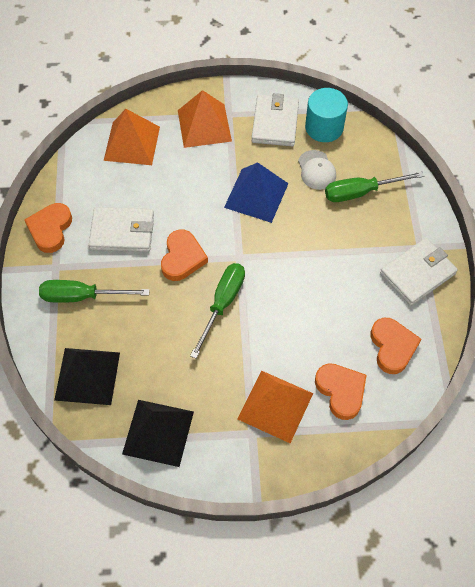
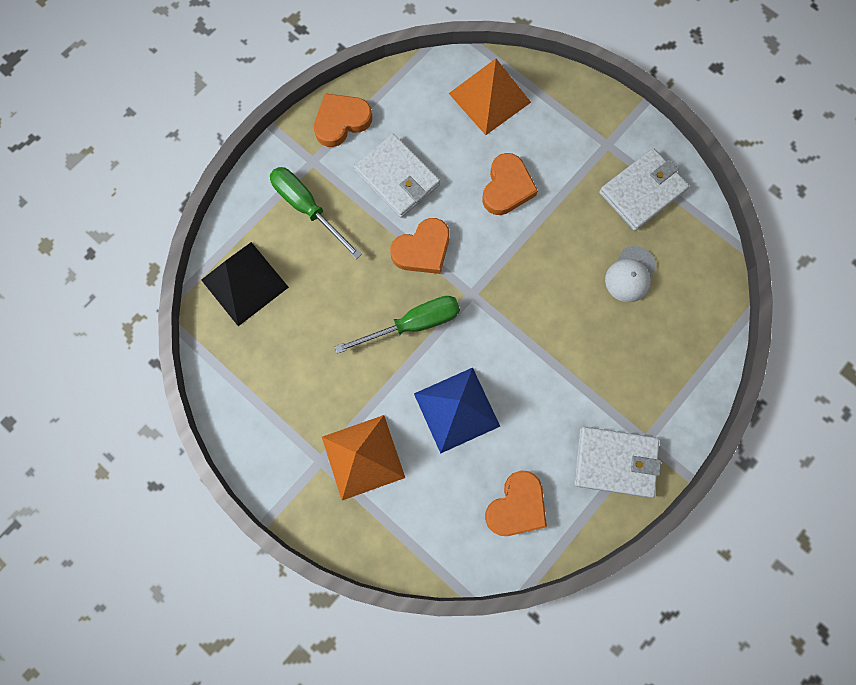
camera: 45 degrees right, 15 degrees up
(158, 432) = (250, 385): black pyramid -> none
(204, 125) = (572, 136): orange pyramid -> none
(256, 195) = (548, 249): blue pyramid -> blue pyramid (456, 410)
(324, 127) = (684, 237): turquoise cylinder -> none
(341, 391) = (430, 499): orange heart -> orange heart (507, 187)
(361, 192) = (649, 334): green screwdriver -> none

